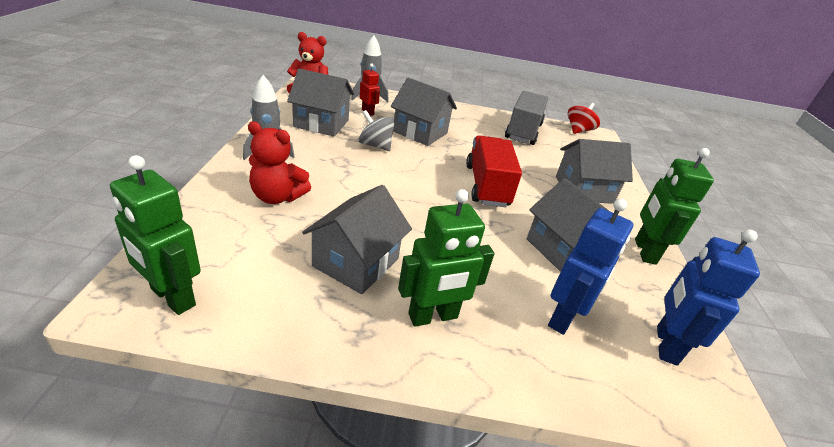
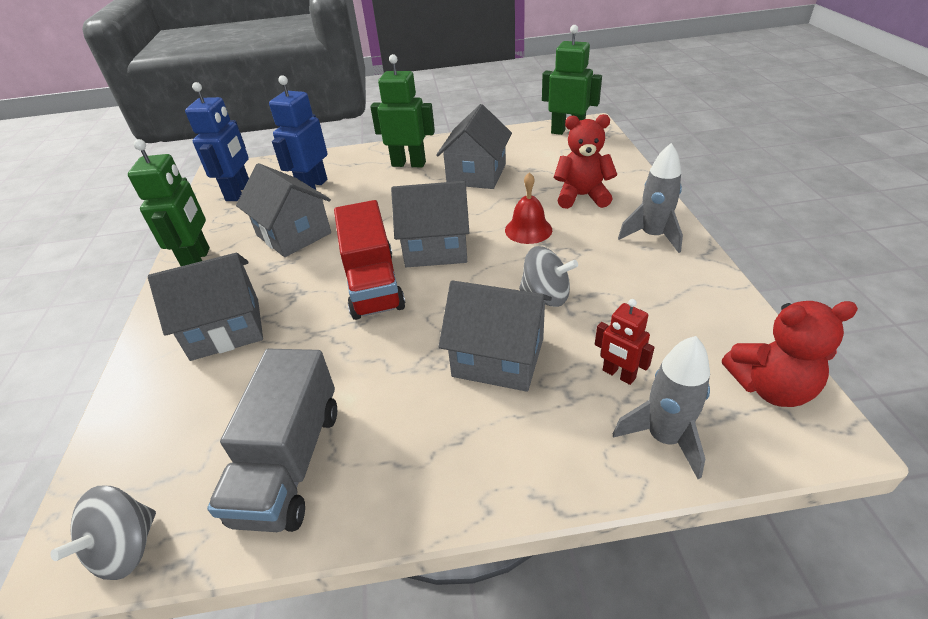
camera: 175 degrees right, 5 degrees up
(321, 123) = (654, 309): grey house -> grey house (436, 248)
(352, 185) = (528, 230): none -> red bell
(433, 316) = (409, 164): green robot -> green robot turned 45 degrees clockwise
(578, 130) = (126, 548): red spinning top -> grey spinning top

